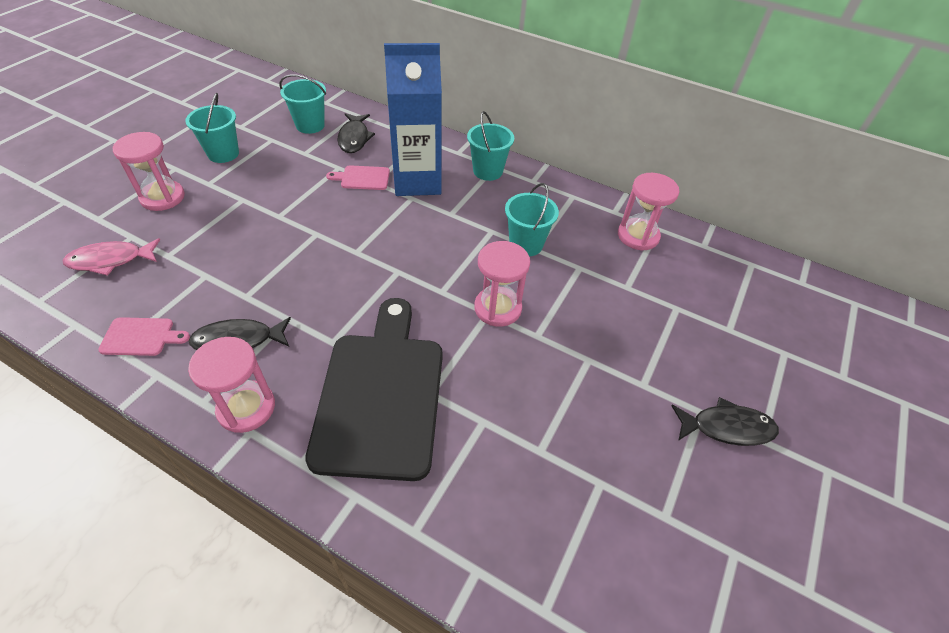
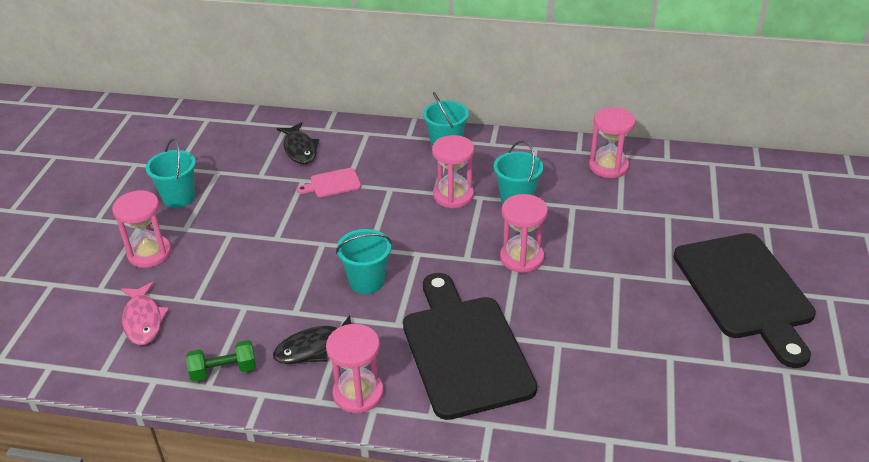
camera: 15 degrees left, 10 degrees down
(110, 260) = (143, 320): pink fish -> pink fish turned 75 degrees counterclockwise
(141, 337) = (224, 371): pink cutting board -> green dumbbell
(310, 125) = (247, 148): turquoise bucket -> turquoise bucket (367, 281)
(417, 181) = (386, 173): blue carton -> none
(466, 222) = (453, 195): none -> pink hourglass
(727, 427) = (745, 291): black fish -> black cutting board

